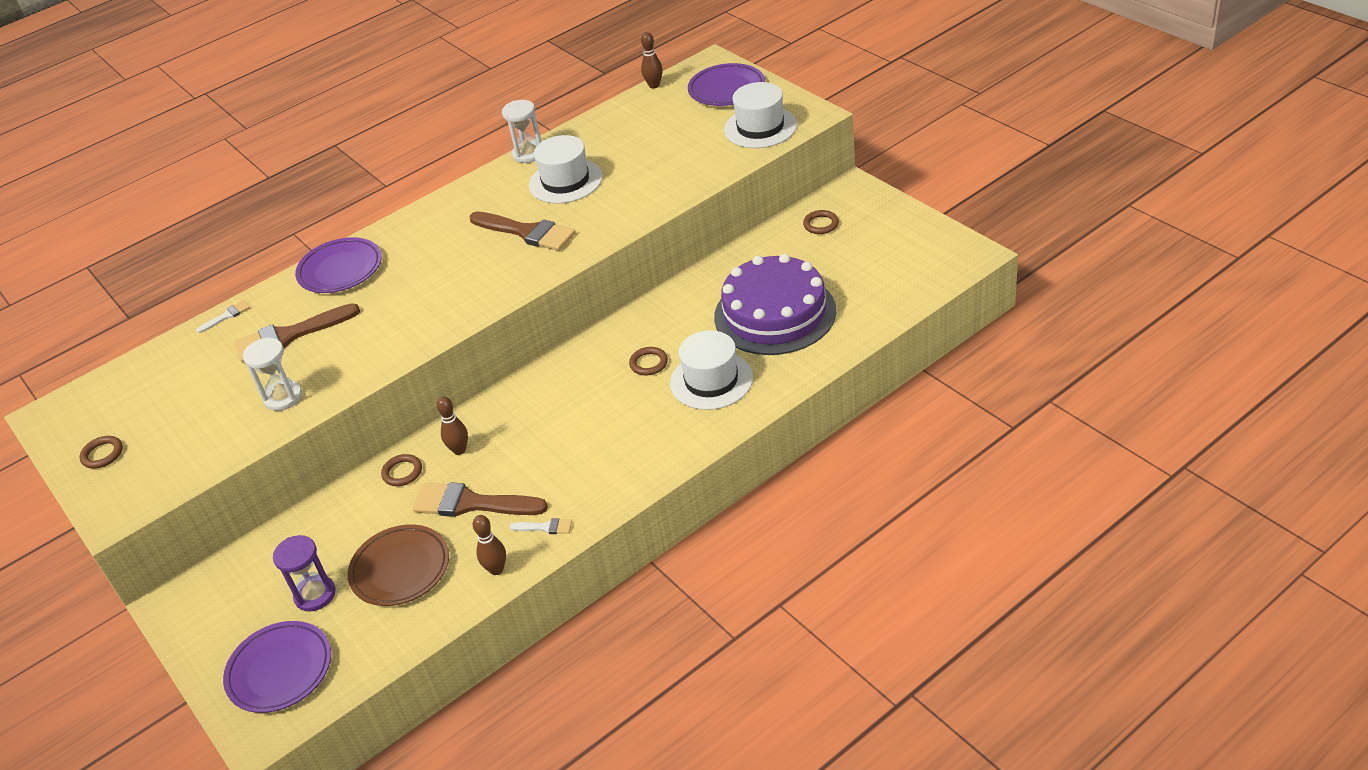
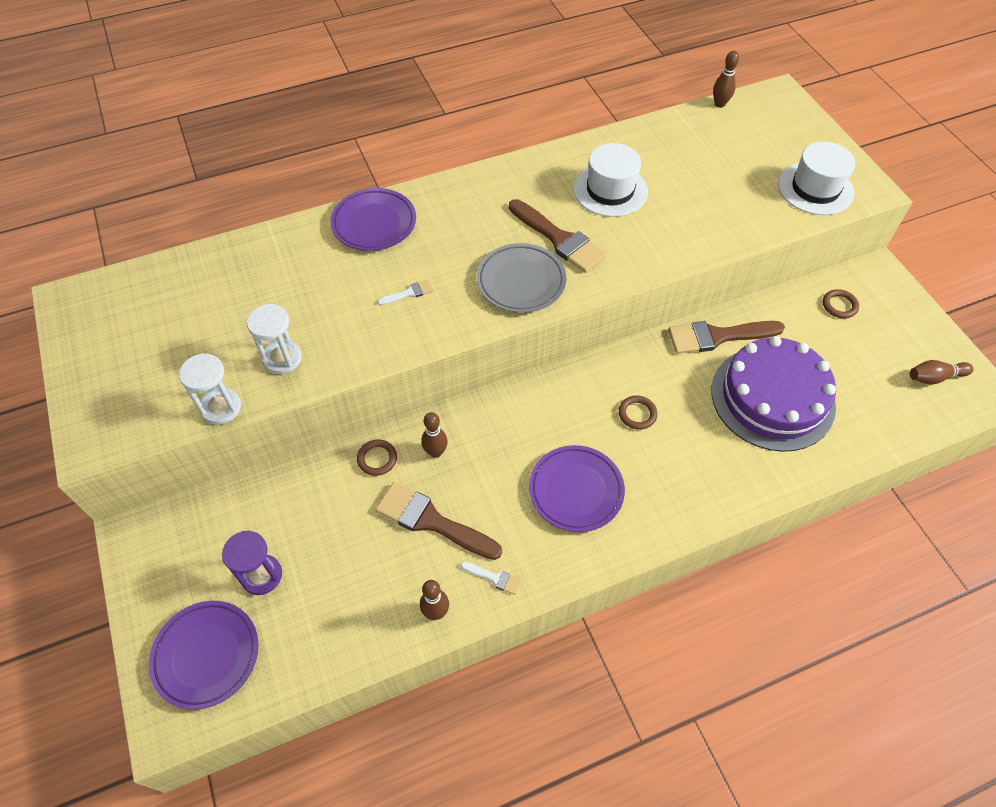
camera: 10 degrees right, 15 degrees up
(102, 454) = (102, 365): brown ring -> none
(226, 316) = (257, 241): white brush -> white brush (409, 293)
(289, 336) = (307, 285): brown brush -> brown brush (718, 336)
(400, 569) = (347, 576): brown plate -> none
(499, 275) = (521, 281): none -> grey plate
(528, 154) = (582, 146): white hourglass -> white hourglass (221, 407)
(711, 380) = (693, 457): white hat -> none
(726, 89) = (790, 131): purple plate -> purple plate (576, 490)
(922, 255) = (934, 377): none -> brown bowling pin

